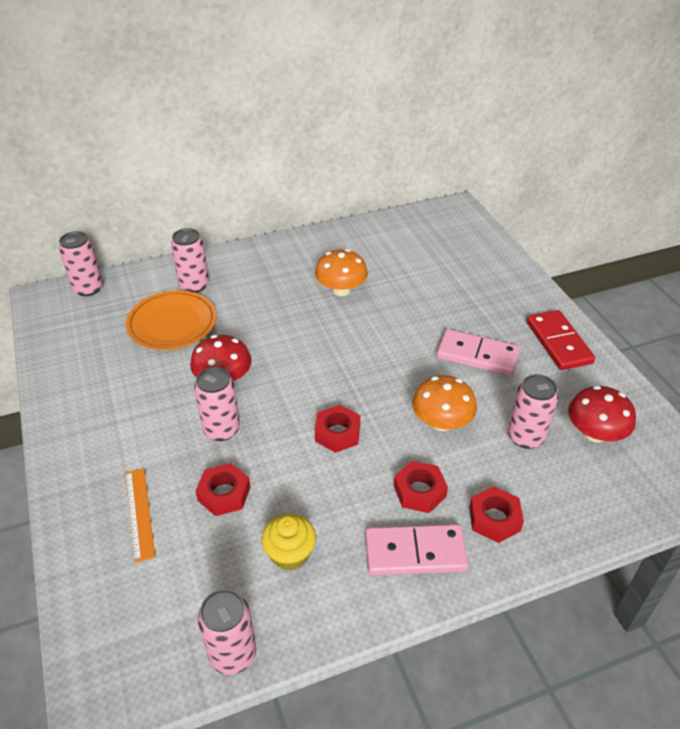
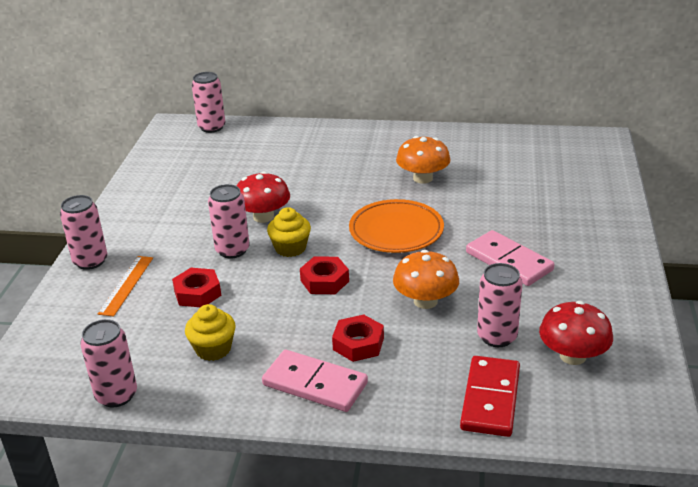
camera: 30 degrees right, 10 degrees down
(172, 324) = (256, 167): orange plate -> orange plate (396, 231)
(194, 285) = (297, 144): pink can -> pink can (90, 261)
(277, 407) = (290, 248): none -> yellow cupcake
(494, 519) = (408, 386): red nut -> none
(559, 342) = (605, 274): red domino -> red domino (490, 399)

